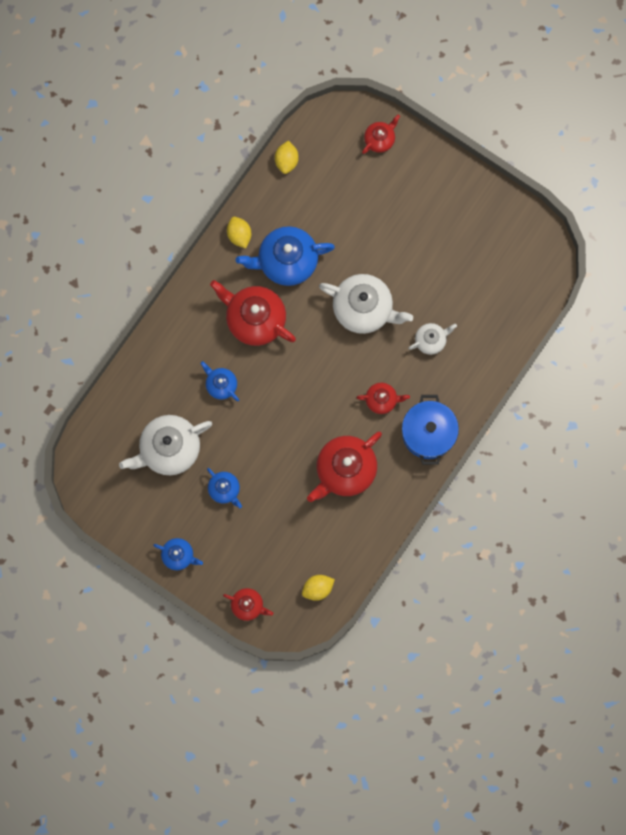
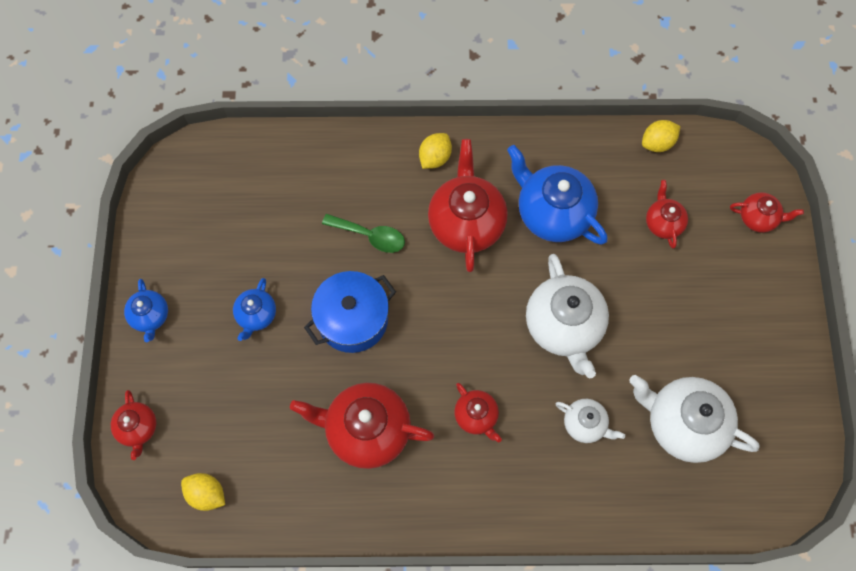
camera: 55 degrees right, 10 degrees down
(169, 449) = (263, 230): white teapot -> white teapot (683, 424)
(221, 385) = (370, 236): blue teapot -> green spoon
(239, 235) = (543, 149): yellow lemon -> yellow lemon (435, 158)
(341, 199) = (663, 223): none -> red teapot
(428, 433) = (476, 496): blue pot -> blue pot (352, 319)

